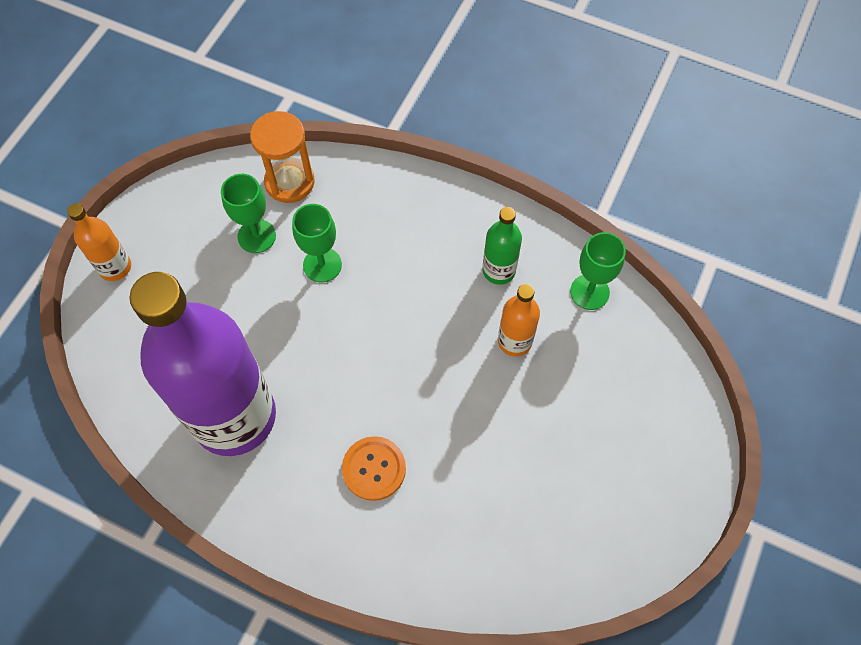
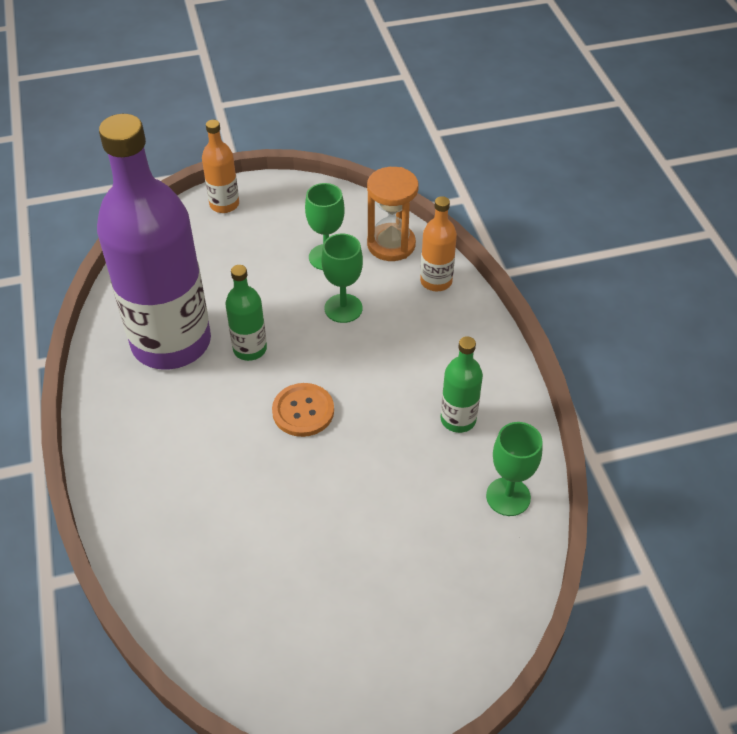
camera: 50 degrees right, 15 degrees down
(299, 362) = (250, 349): none -> green bottle
(374, 469) = (204, 454): orange button -> orange button (303, 411)
(514, 341) = (405, 473): orange bottle -> orange bottle (436, 281)

